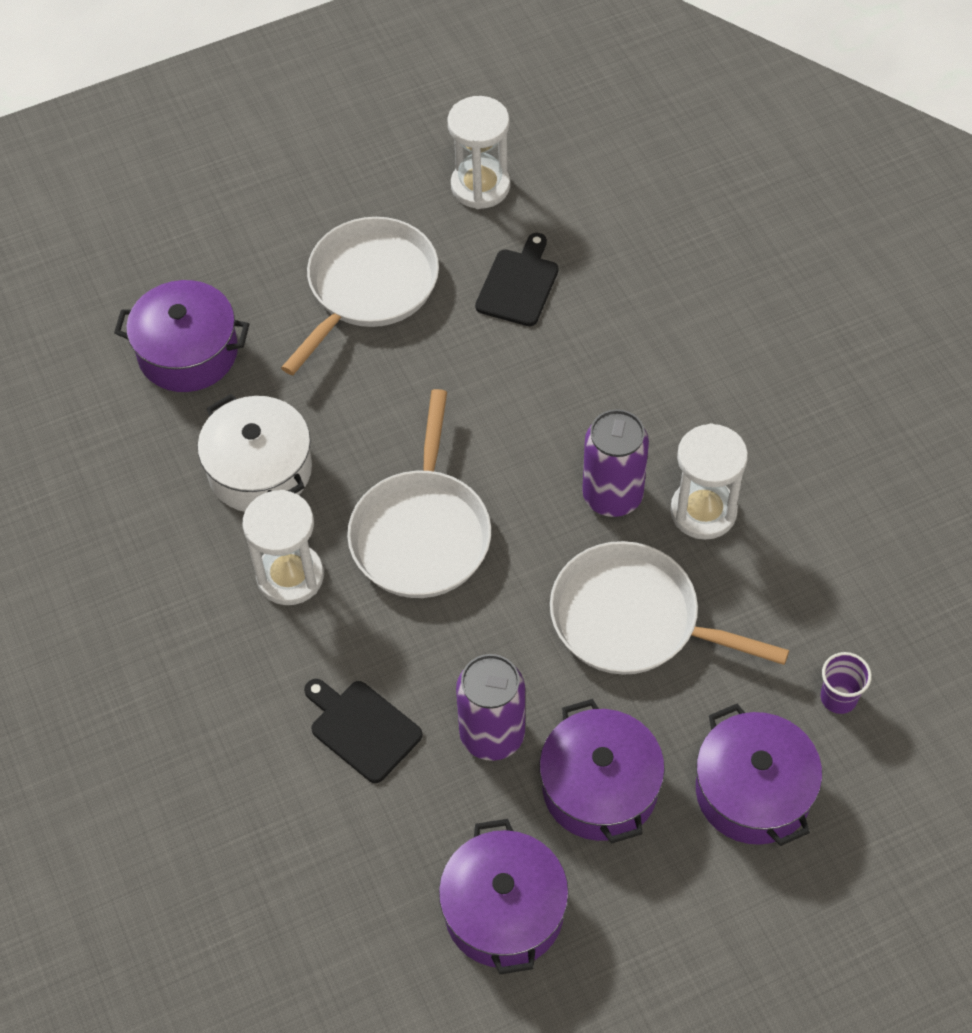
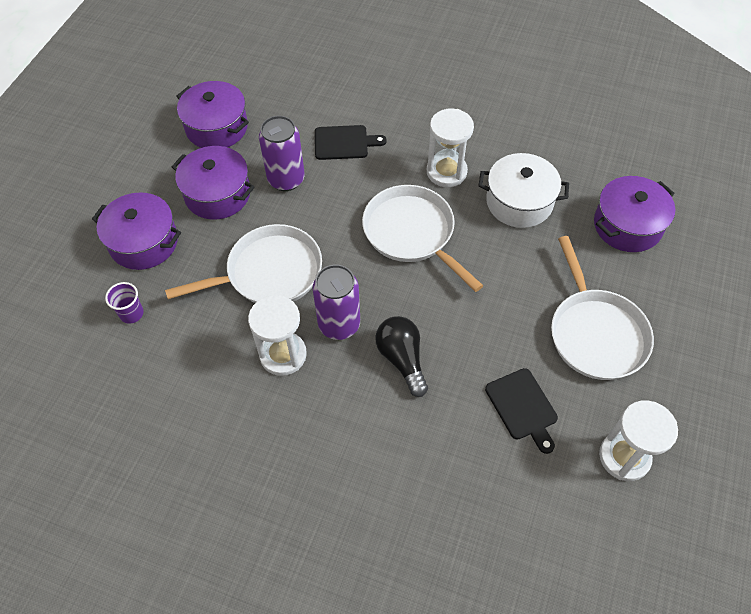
camera: 135 degrees right, 0 degrees up
(584, 411) = (402, 359): none -> black light bulb

